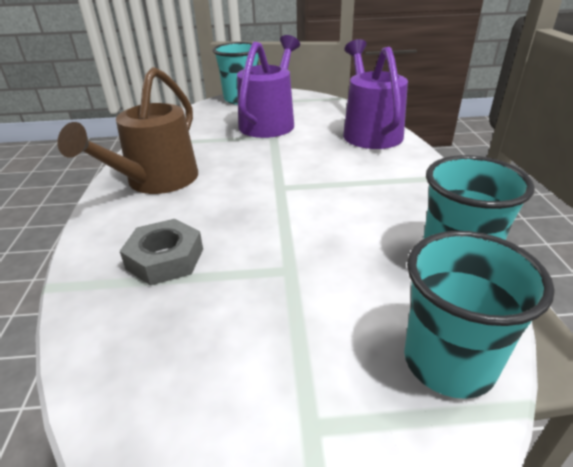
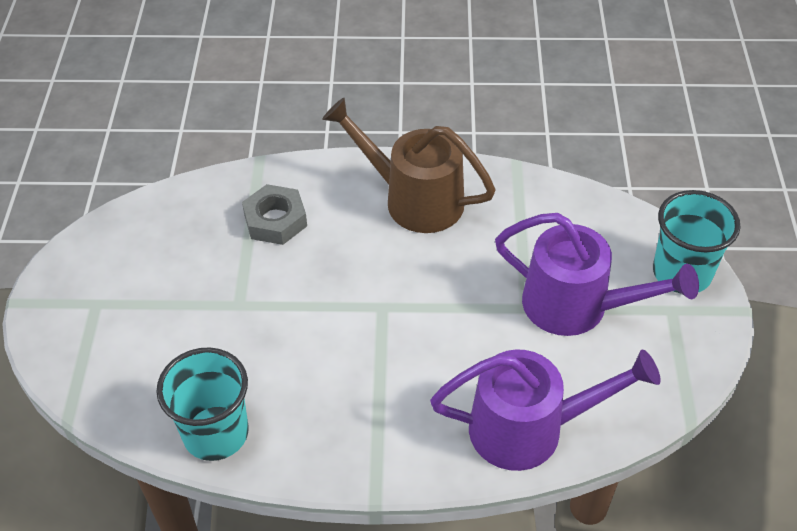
camera: 95 degrees right, 15 degrees up
(448, 362) = (113, 388): turquoise cup -> none

